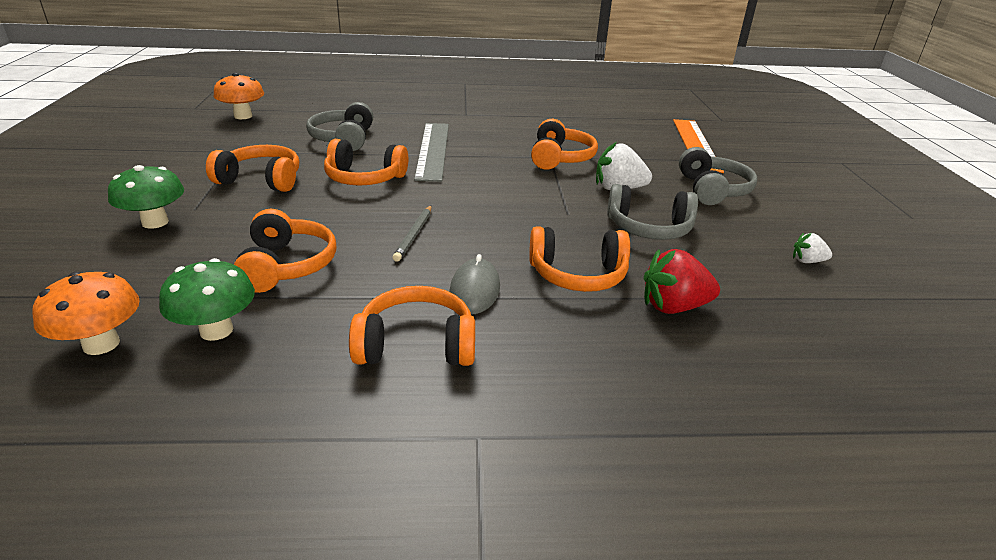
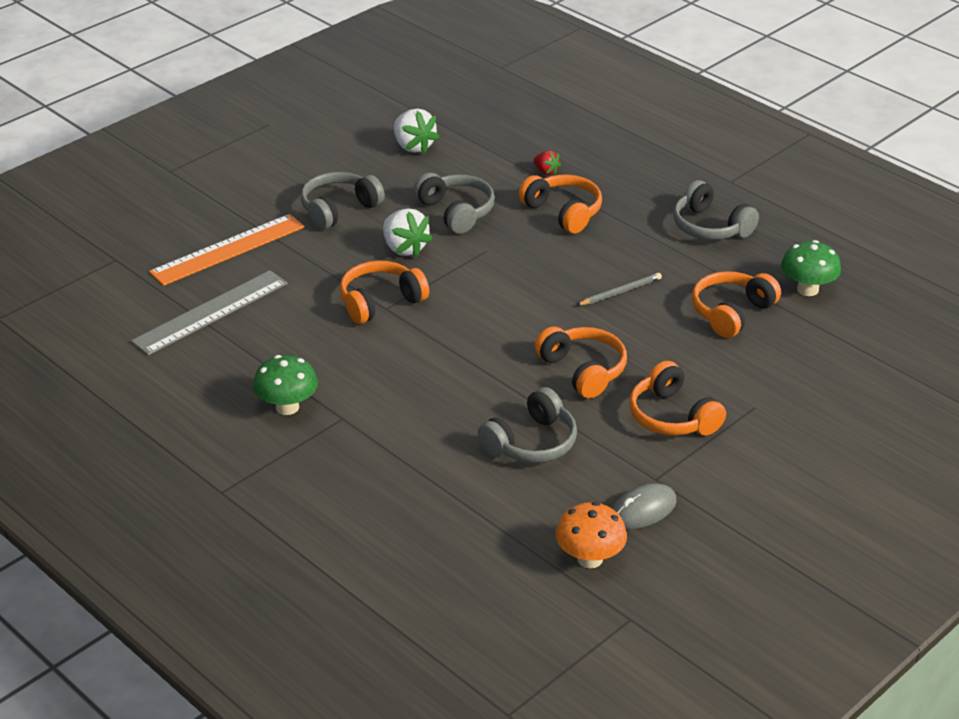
camera: 130 degrees left, 5 degrees up
(101, 344) = (874, 313): orange mushroom -> none
(155, 222) = (794, 406): green mushroom -> green mushroom (287, 407)
(416, 344) = (710, 227): orange headphones -> grey headphones
(433, 150) = (472, 375): grey ruler -> grey ruler (210, 312)
(474, 290) = (638, 236): grey mouse -> grey mouse (643, 510)
(674, 307) = (546, 171): red strawberry -> red strawberry, size x0.55
(807, 261) = (413, 146): white strawberry -> white strawberry, size x1.82

